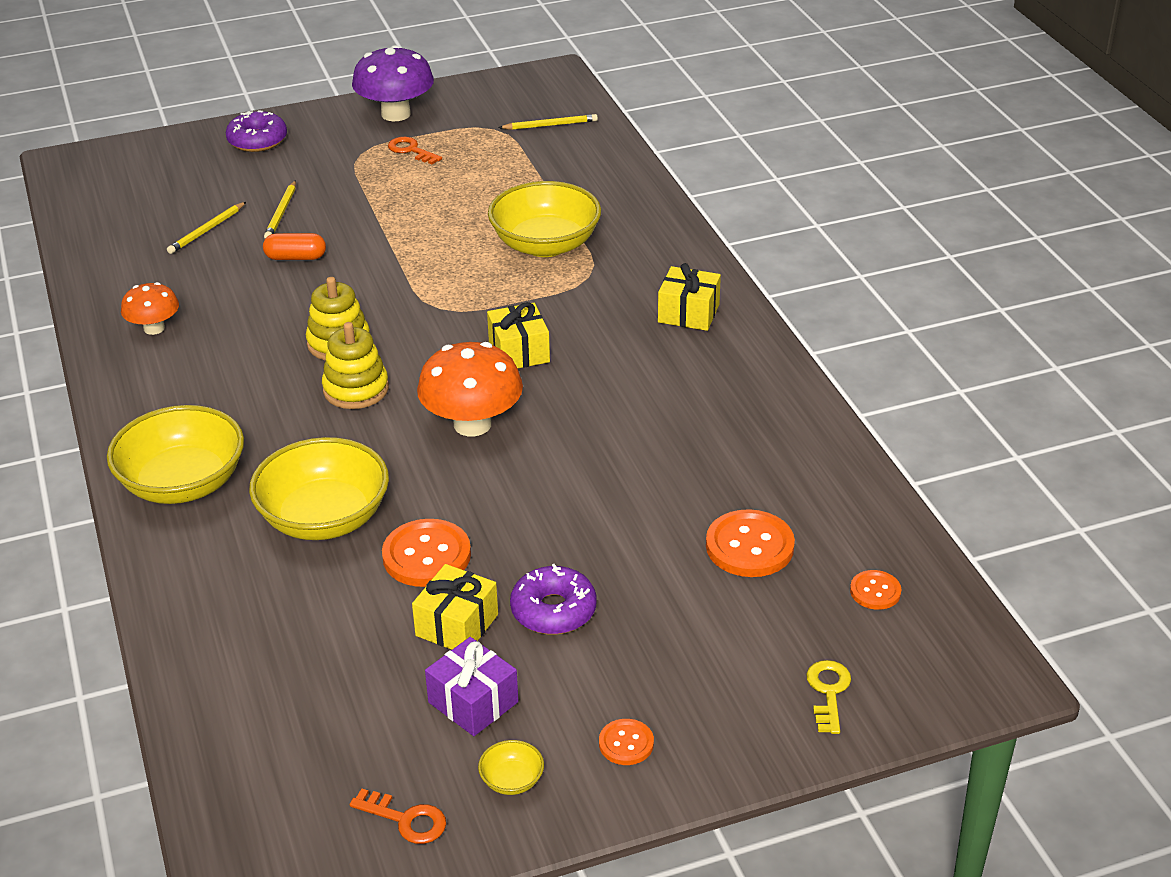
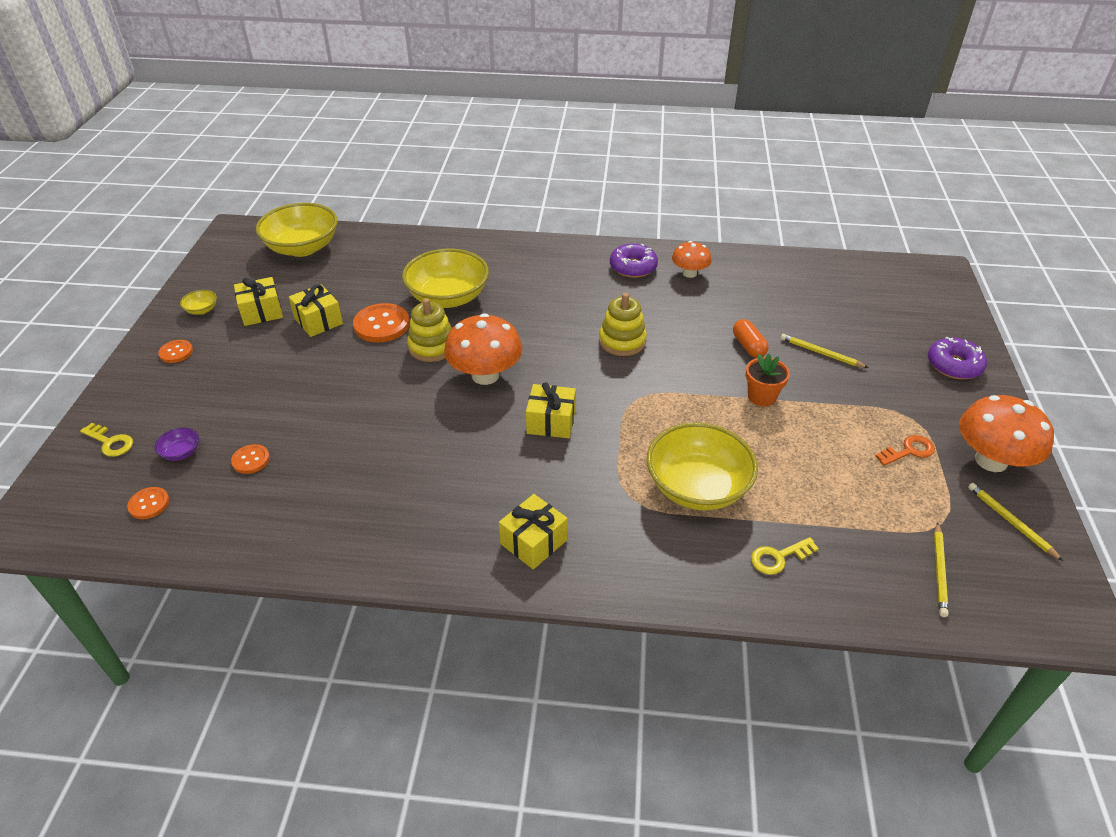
camera: 115 degrees right, 5 degrees up
(183, 483) = (521, 258): yellow bowl -> yellow bowl (302, 248)
(207, 230) = (809, 314): yellow pencil -> yellow pencil (1011, 522)
(296, 257) = (748, 346): orange capsule -> orange capsule turned 45 degrees counterclockwise
(356, 389) = (563, 336): yellow stacking toy -> yellow stacking toy (432, 347)
(382, 234) = (761, 396): none -> orange flower pot
(395, 114) = (991, 460): purple mushroom -> orange mushroom
(405, 819) = (220, 275): orange key -> none
(473, 702) = (261, 312): purple gift -> yellow gift
(553, 610) = (291, 357): purple donut -> purple donut (633, 267)
(596, 192) = (778, 557): none -> yellow key
(749, 546) = (251, 460): orange button -> orange button, size x0.55
(788, 613) = (181, 452): none -> purple bowl

